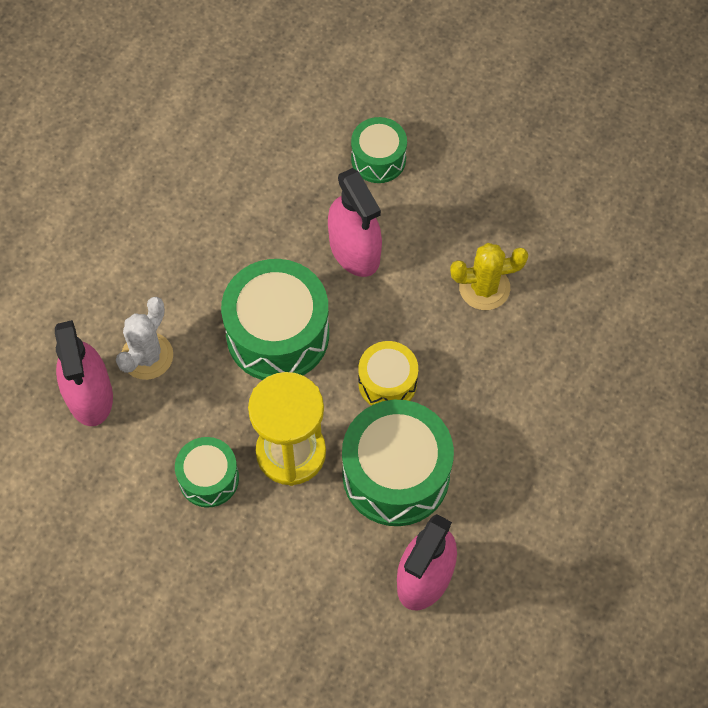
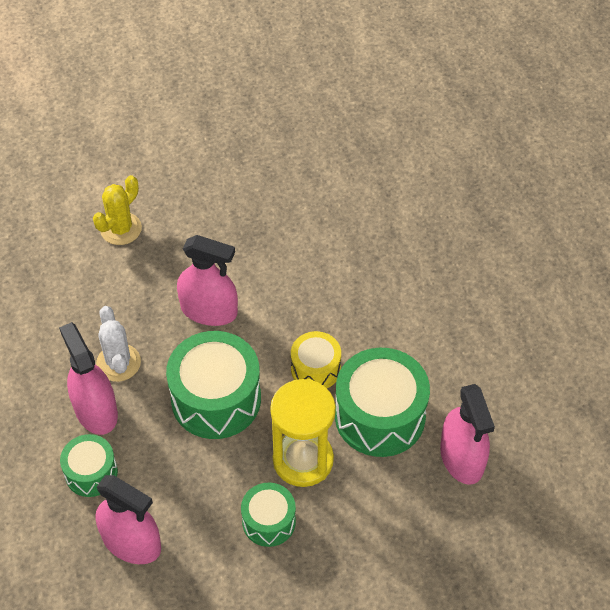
camera: 45 degrees left, 10 degrees down
(147, 356) = (144, 485): white cactus -> white cactus (118, 363)
(174, 258) = (95, 410): none -> pink spray bottle
(378, 159) = (165, 247): green drum -> green drum (91, 473)
(484, 288) = (312, 268): yellow cactus -> yellow cactus (121, 229)

